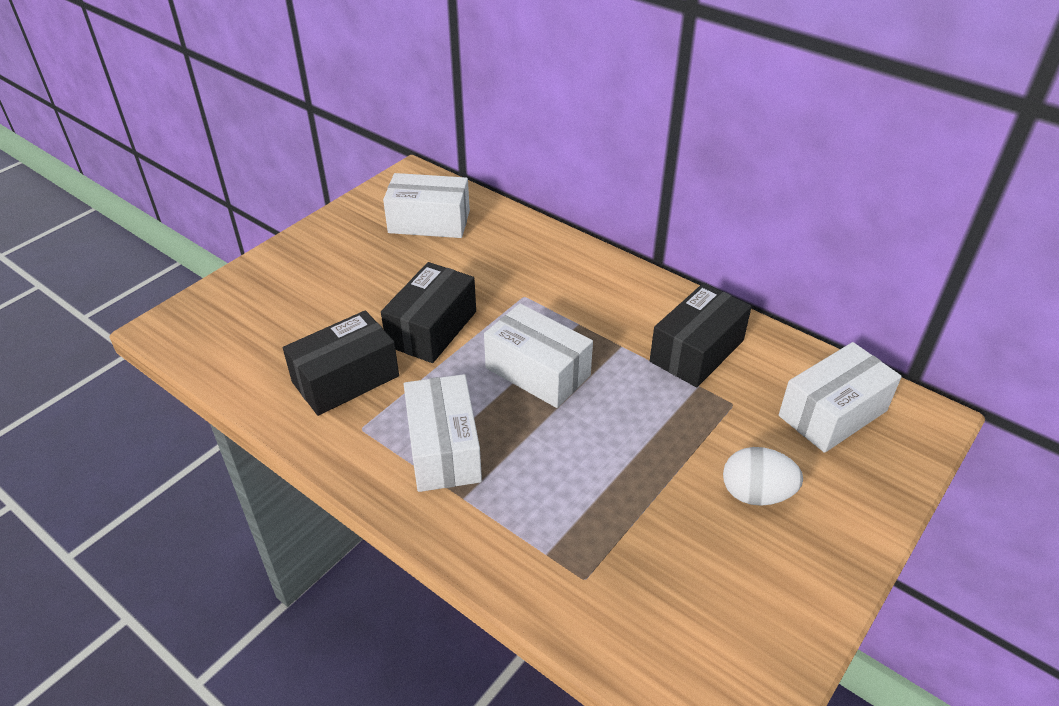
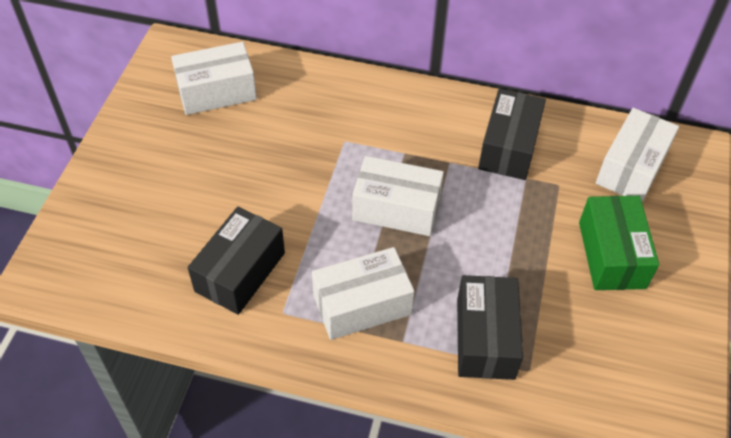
camera: 25 degrees left, 10 degrees up
(432, 328) = (285, 198): black box -> black box (485, 338)
(444, 449) = (362, 305): white box -> white box turned 75 degrees counterclockwise
(756, 494) = (611, 255): white egg -> green box

